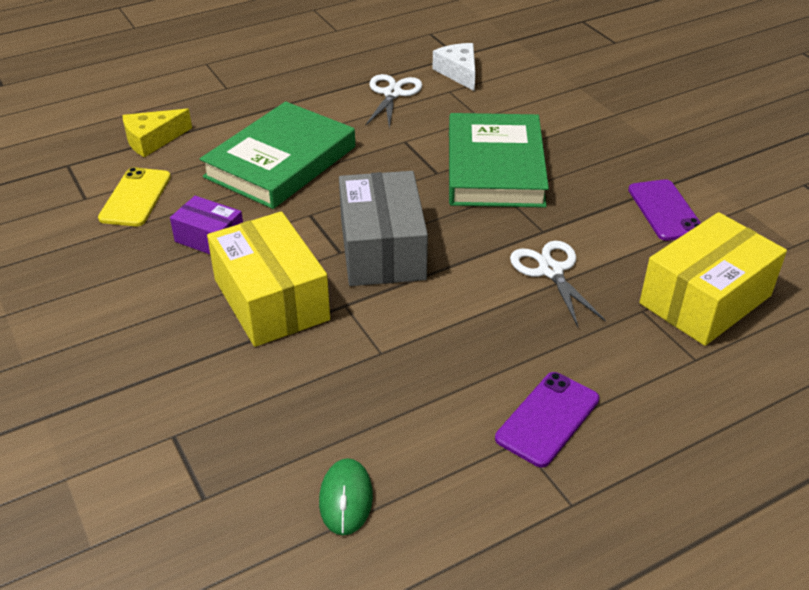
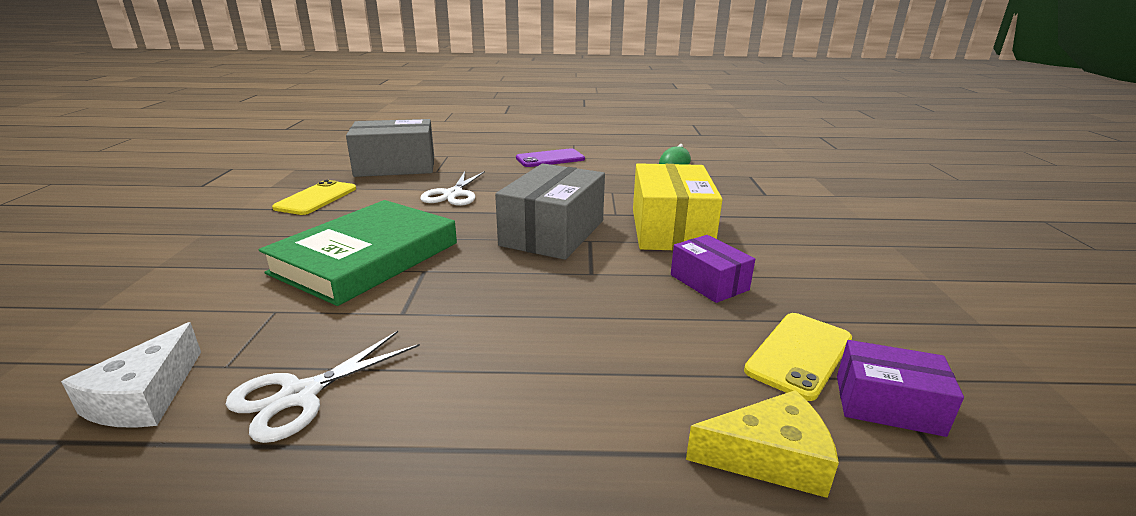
camera: 150 degrees left, 15 degrees down
(86, 183) = (888, 405): none -> purple box
(280, 162) = (577, 339): green book -> none
(665, 210) = (316, 198): purple phone -> yellow phone
(705, 299) = (395, 166): yellow box -> grey box

